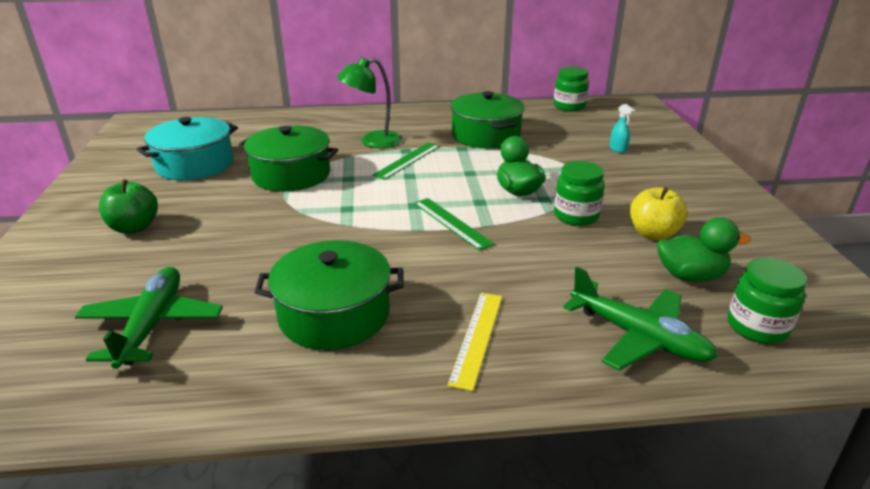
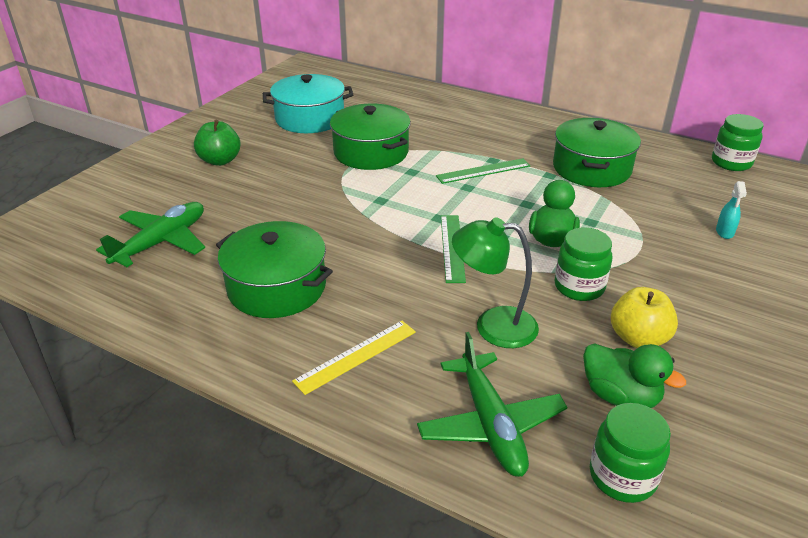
camera: 35 degrees right, 5 degrees up
(372, 142) = (473, 141): green lamp -> green lamp (493, 326)

